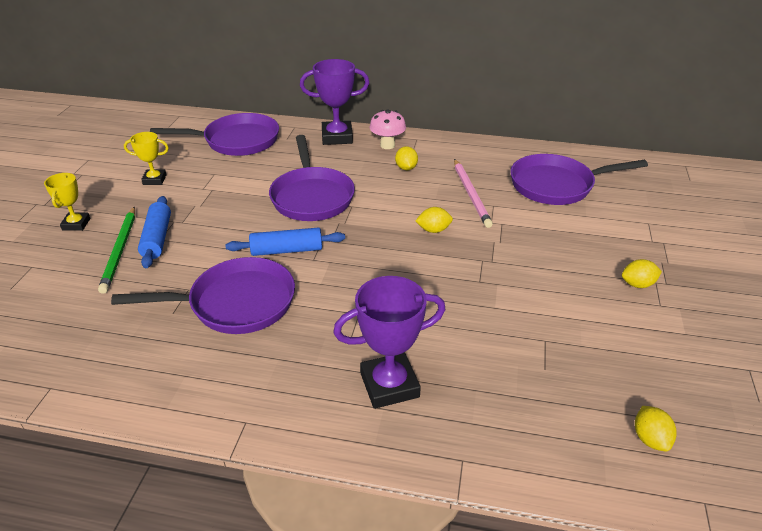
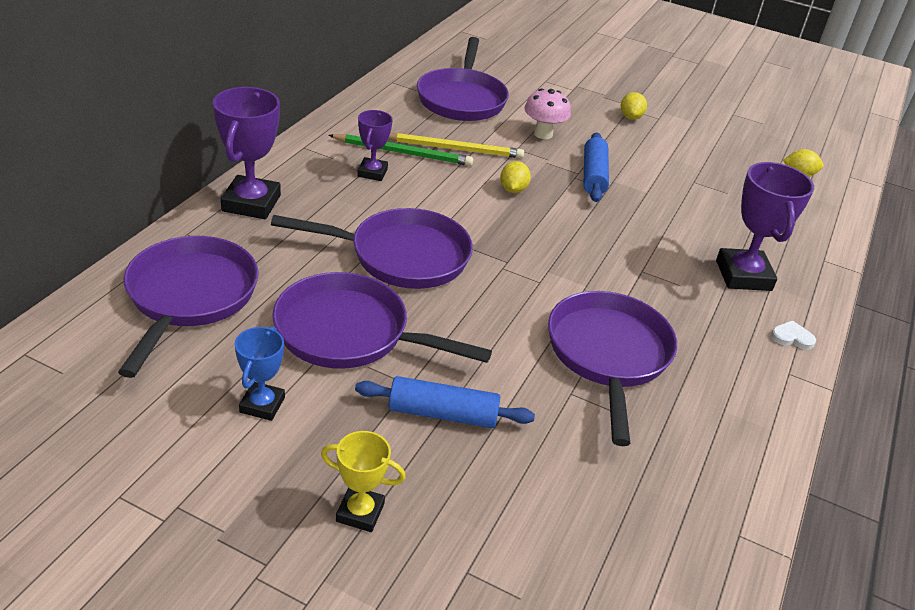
camera: 80 degrees left, 0 degrees up
(120, 251) = (460, 457): green pencil -> green pencil (403, 153)
(154, 180) = (262, 405): yellow trophy -> blue trophy
(223, 193) = (350, 333): none -> purple pan
(287, 250) = (515, 298): blue rolling pin -> blue rolling pin (593, 176)
(301, 425) = (792, 337): none -> white heart
(387, 145) = (305, 171): pink mushroom -> pink mushroom (543, 134)
(406, 168) = (372, 172): yellow lemon -> purple trophy
(471, 194) = (454, 149): pink pencil -> yellow pencil

